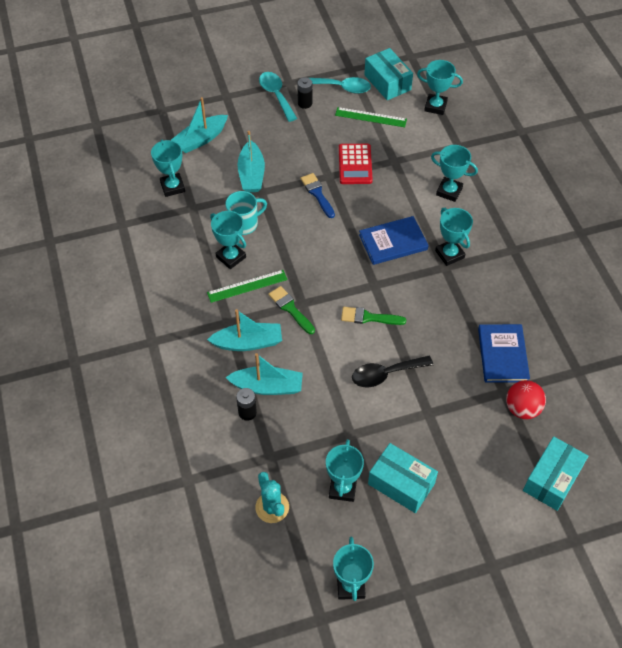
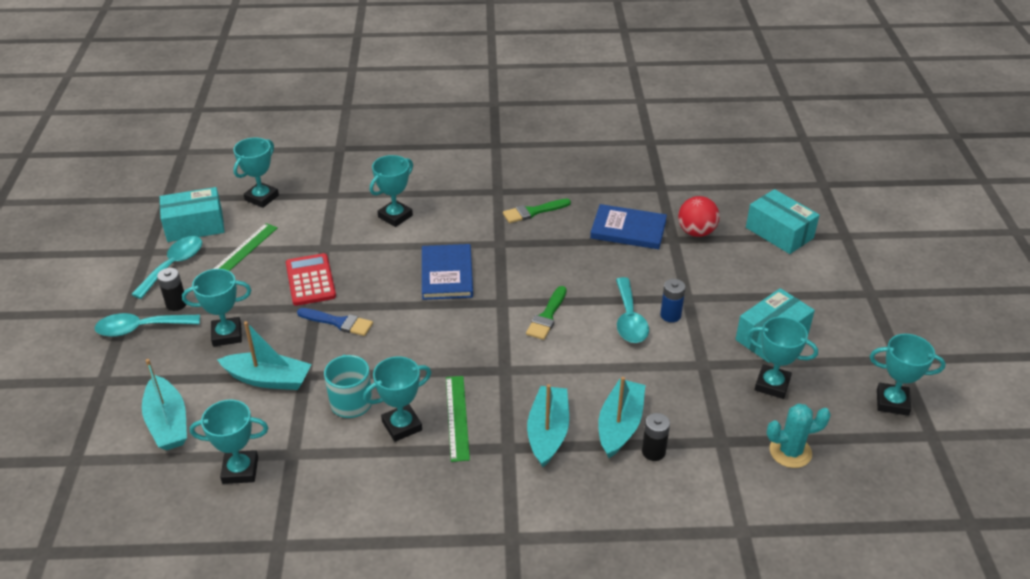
camera: 75 degrees left, 15 degrees down
(290, 309) = (509, 382): green brush -> green brush (533, 212)
(317, 194) = (338, 322): blue brush -> blue brush turned 150 degrees counterclockwise
(355, 164) = (310, 280): red calculator -> red calculator turned 120 degrees counterclockwise
(385, 374) = (629, 319): black spoon -> turquoise spoon
(401, 403) = (670, 315): none -> blue battery
(449, 254) = (484, 236): turquoise trophy -> turquoise trophy (227, 335)

